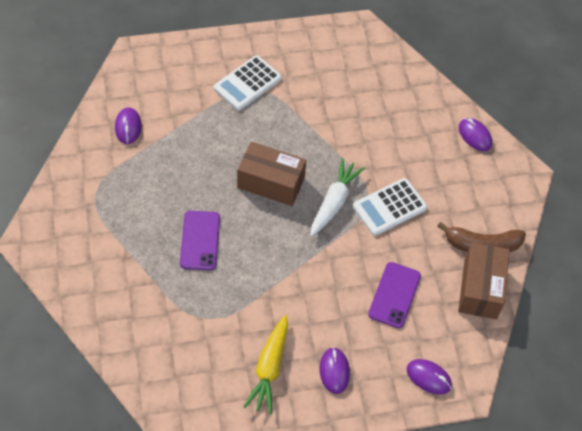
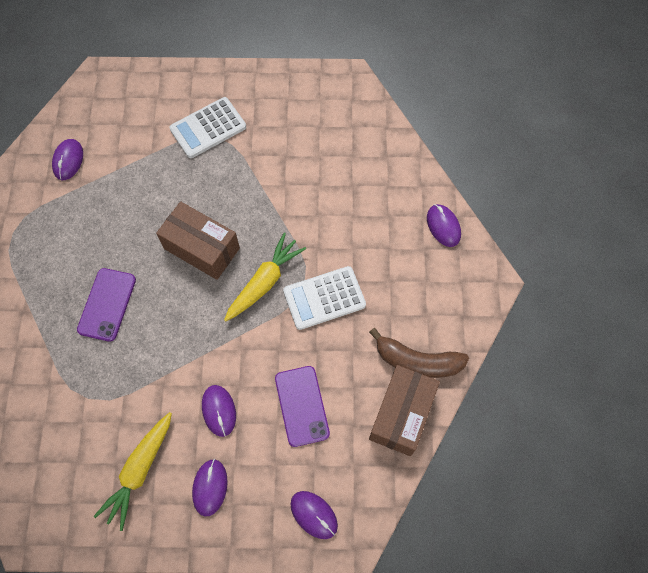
camera: 15 degrees right, 10 degrees up
(324, 310) = (219, 411): none -> purple mouse
(334, 202) = (264, 282): white carrot -> yellow carrot
(394, 295) = (302, 406): purple phone -> purple phone turned 45 degrees counterclockwise

